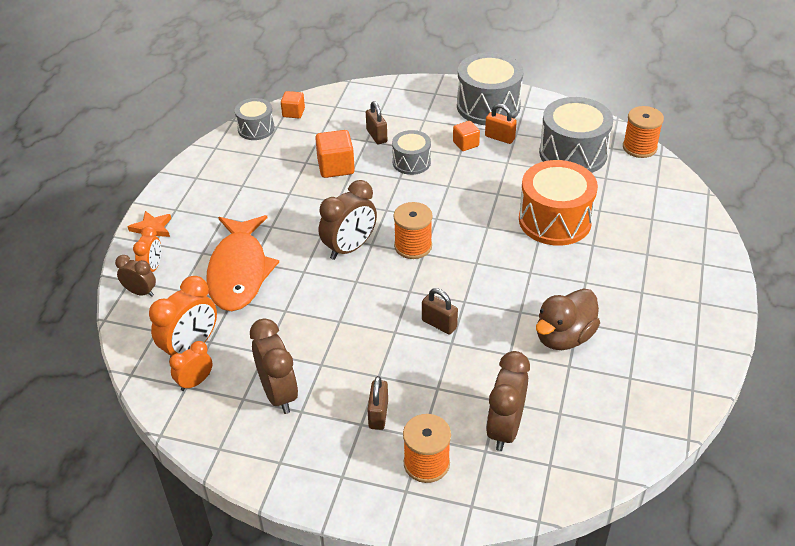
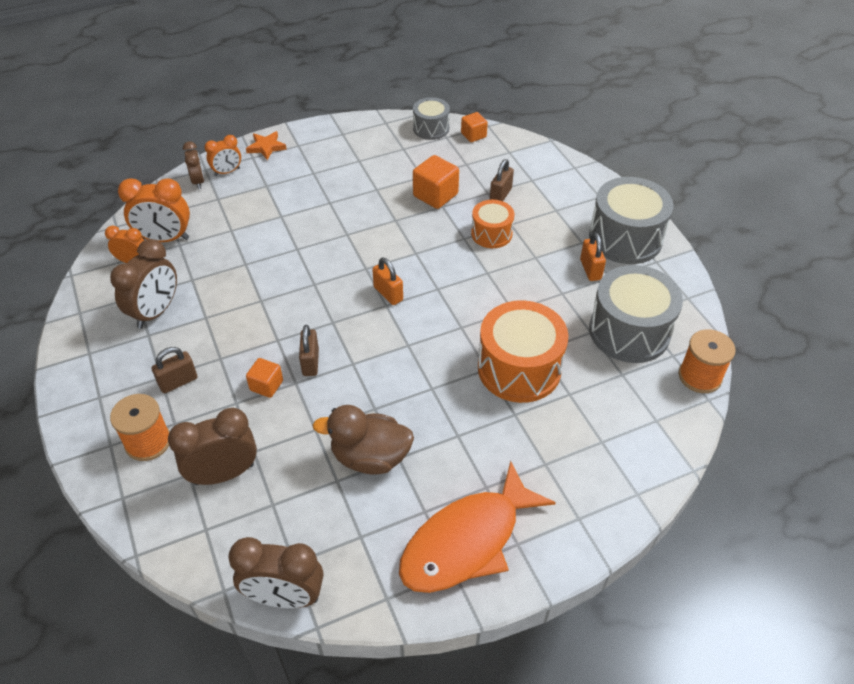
camera: 50 degrees right, 5 degrees up
(239, 272) = (264, 215): orange fish -> orange fish (467, 541)
(349, 248) = (348, 258): brown clock -> brown clock (284, 597)
(411, 162) = (491, 234): grey drum -> orange drum
(413, 246) = (388, 294): orange spool -> orange padlock
(465, 144) = (555, 253): orange cube -> orange cube (266, 385)

